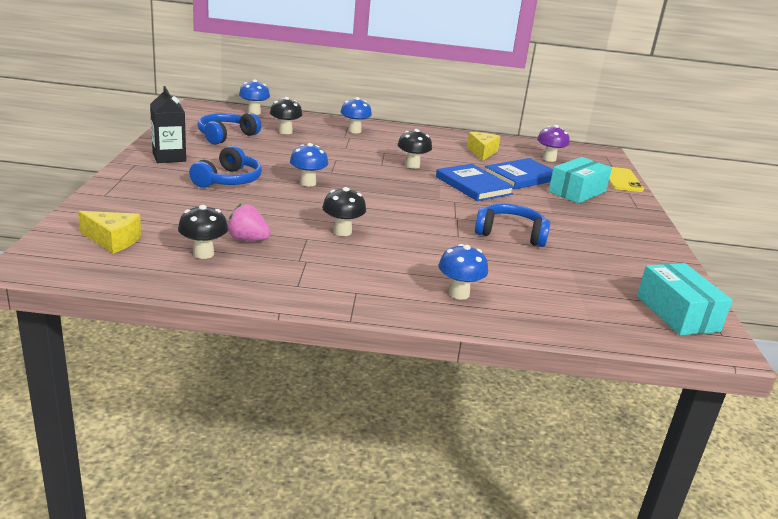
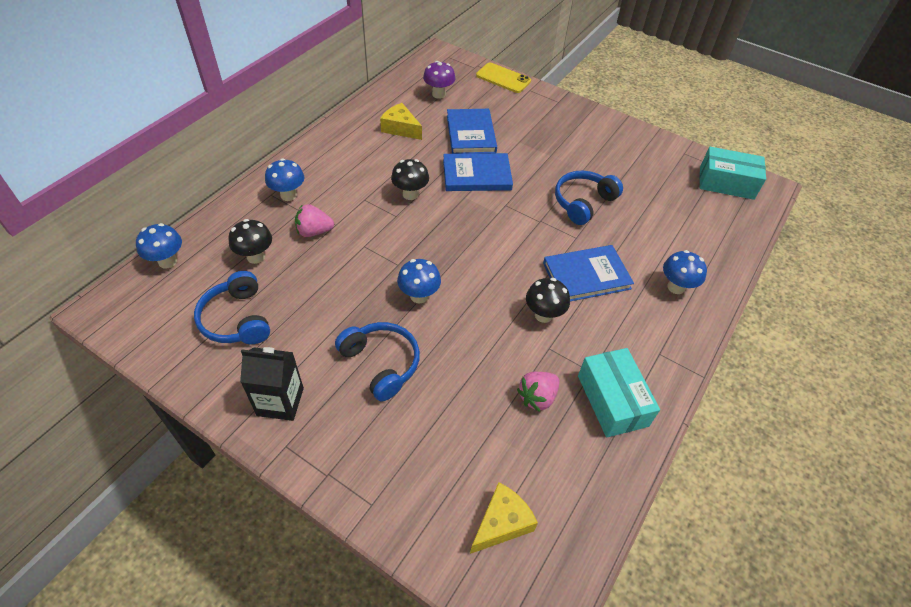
camera: 60 degrees left, 25 degrees up
(203, 254) = (558, 446): black mushroom -> none
(330, 143) = (314, 231): none -> pink strawberry
(414, 246) = (586, 276): none -> blue book
(577, 192) = (516, 117): turquoise box -> turquoise box (612, 400)

